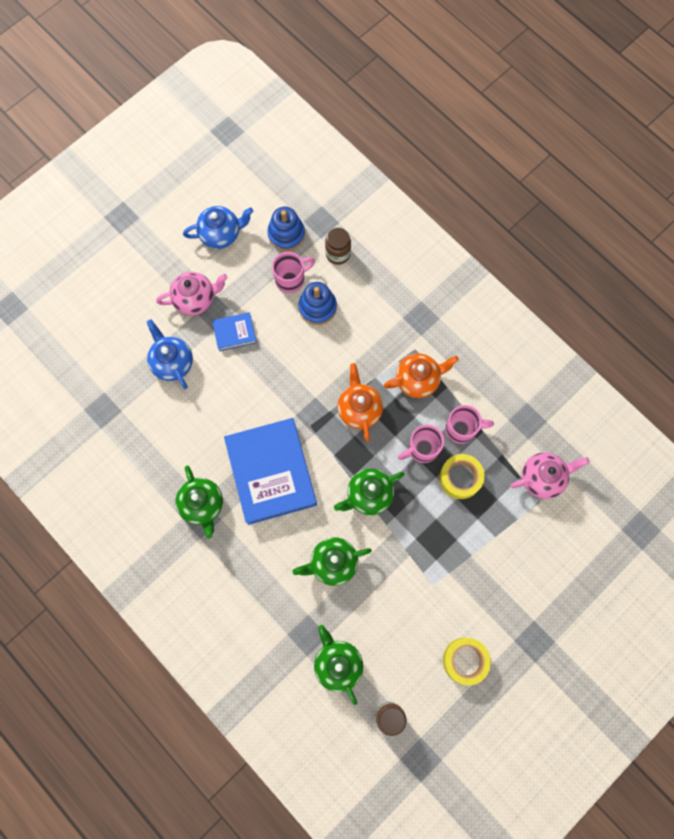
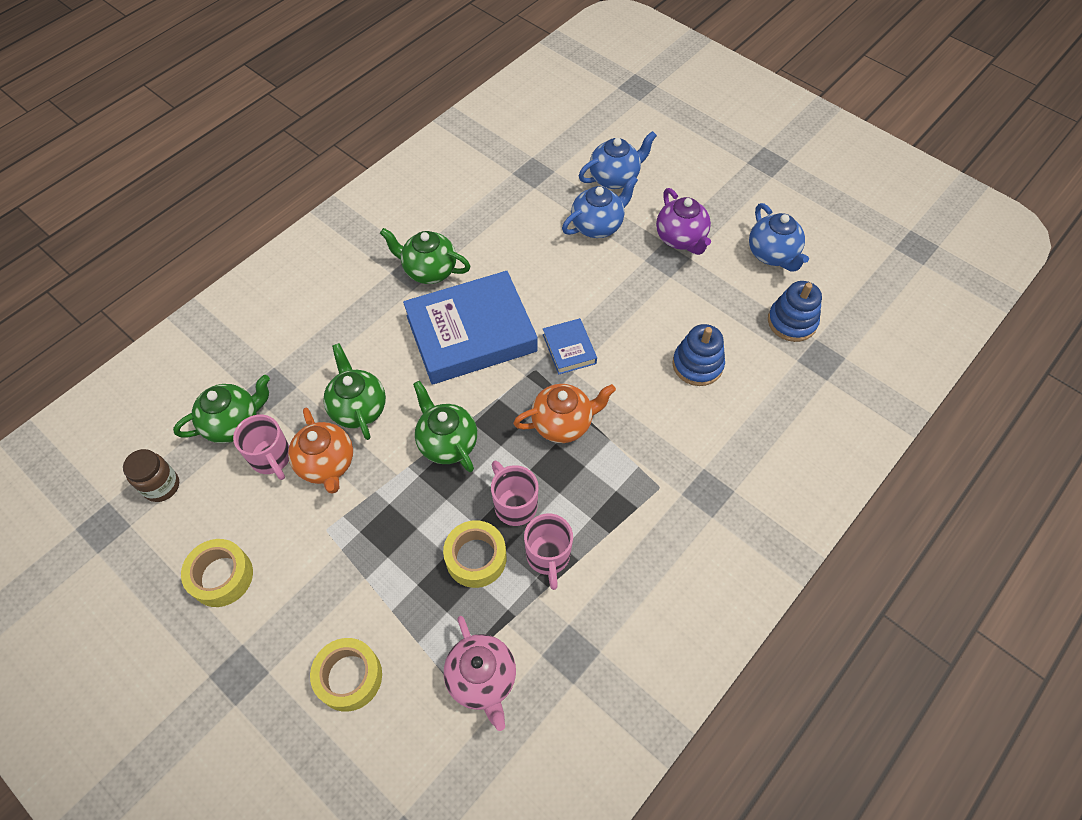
camera: 85 degrees right, 15 degrees down
(121, 342) = (614, 178): none -> blue teapot
(195, 299) = (681, 239): pink teapot -> purple teapot
(202, 505) = (429, 270): green teapot -> green teapot turned 45 degrees clockwise
(234, 333) = (645, 280): blue book -> blue book (569, 349)
(291, 279) = (730, 332): pink mug -> pink mug (272, 458)
(338, 254) = (780, 382): brown jar -> none
(418, 380) = (614, 493): orange teapot -> orange teapot (327, 464)
(538, 565) = (349, 677): none -> yellow tape

